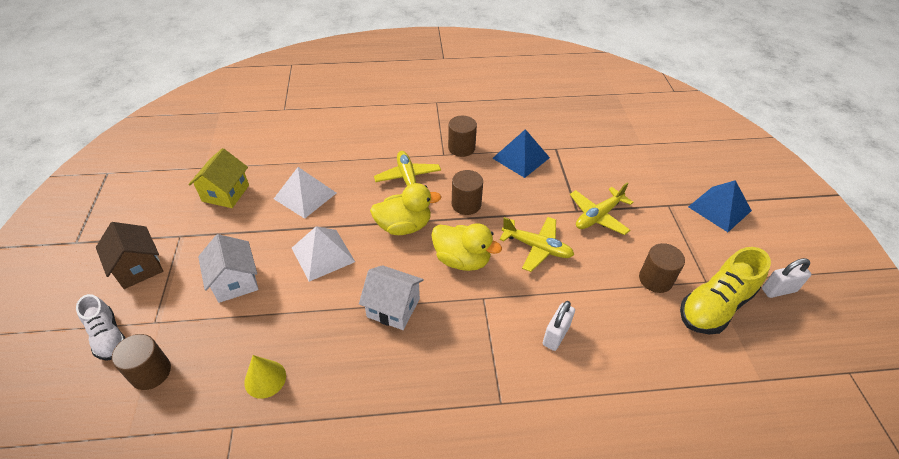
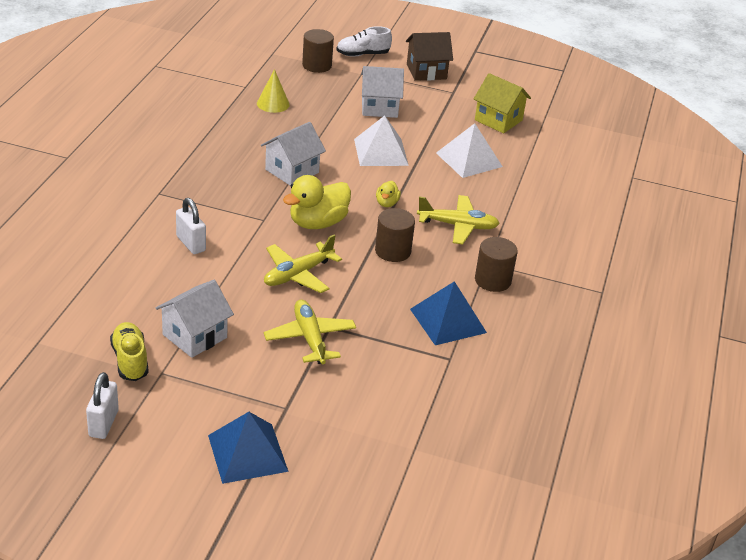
camera: 110 degrees right, 10 degrees down
(404, 226) = (387, 203): yellow duck -> yellow duck, size x0.49
(655, 279) = (195, 336): brown cylinder -> white house
(715, 306) = (130, 360): yellow shoe -> yellow shoe, size x0.63

